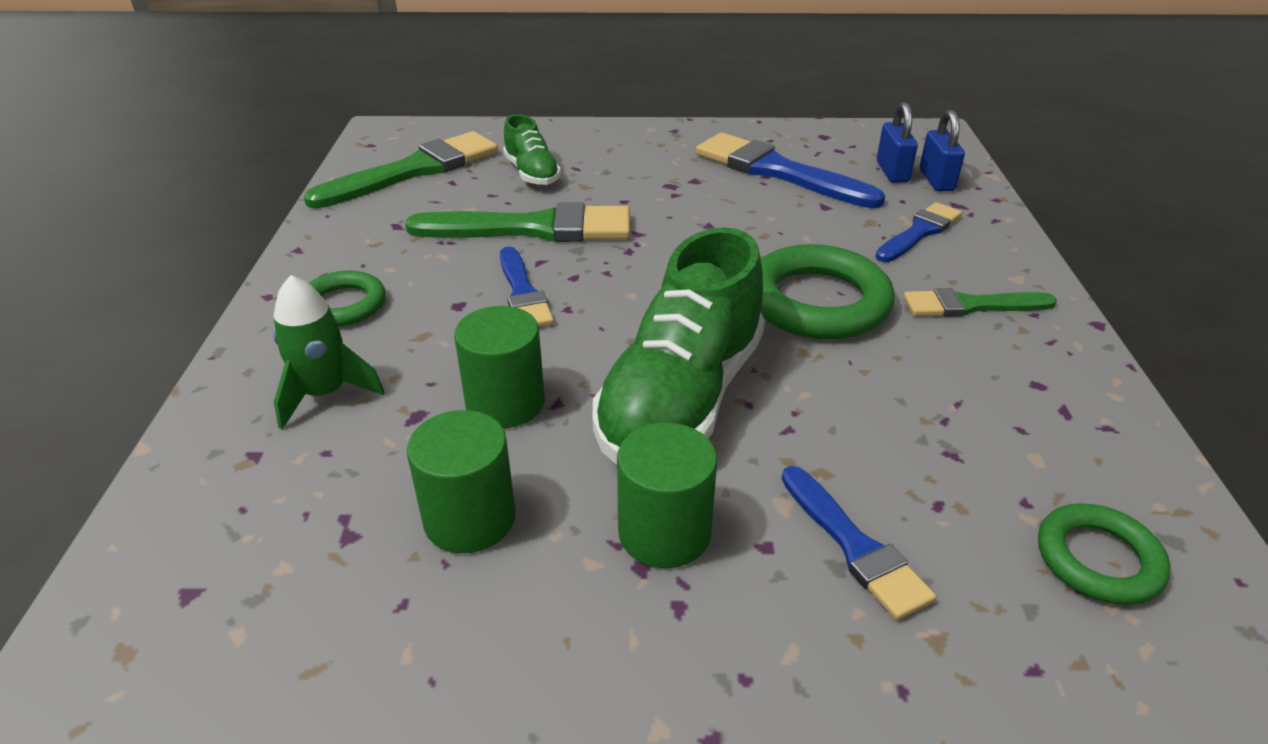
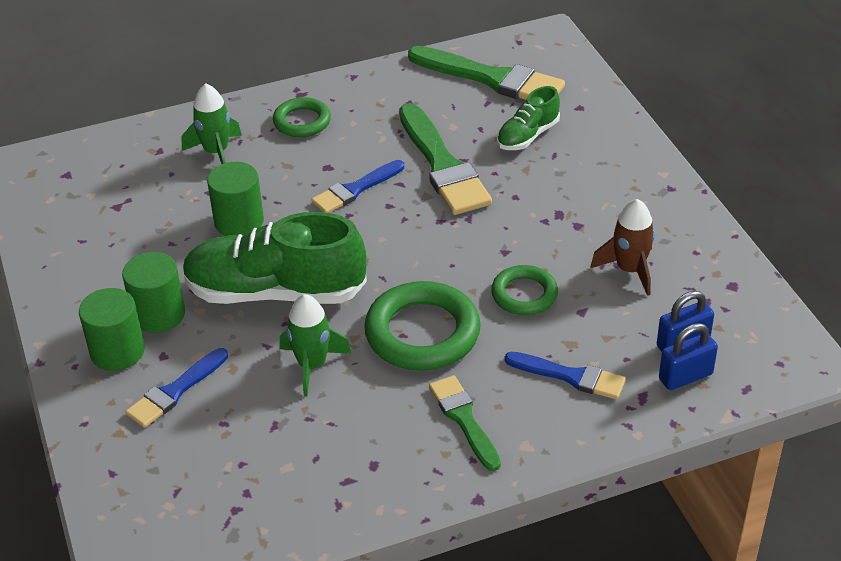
camera: 70 degrees right, 5 degrees up
(469, 519) = (142, 241): green cylinder -> green cylinder (117, 351)
(777, 171) = (629, 270): blue brush -> brown rocket
(843, 396) = (312, 365): none -> green rocket
(1098, 559) = (202, 498): green ring -> green ring (524, 294)

